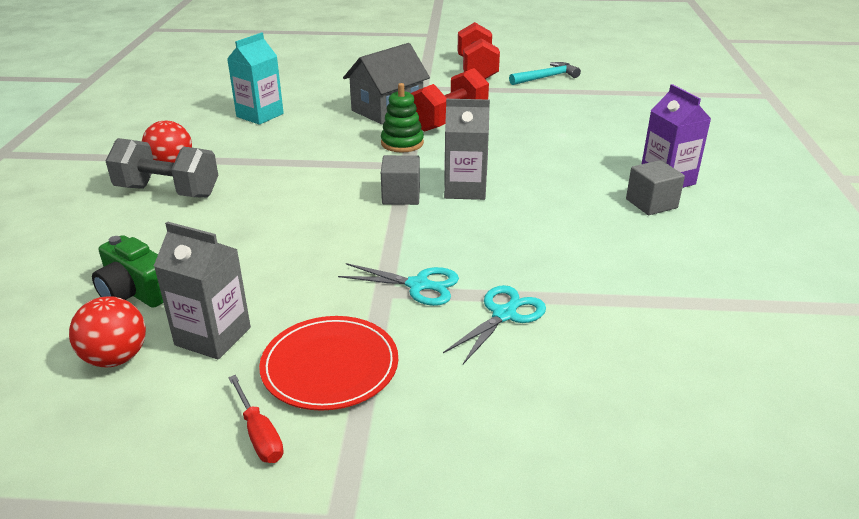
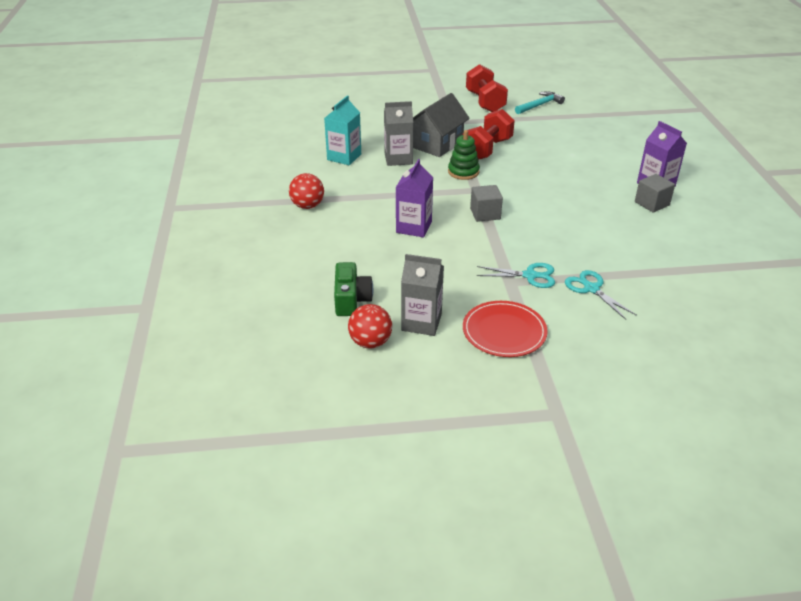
camera: 10 degrees left, 5 degrees up
(136, 292) = (351, 300): green camera -> green camera turned 120 degrees counterclockwise
(168, 192) = (320, 227): grey dumbbell -> none
(259, 434) = (486, 374): red screwdriver -> none
(291, 204) = (414, 227): none -> purple carton
(465, 189) = (525, 205): grey carton -> grey carton (398, 159)
(504, 315) = (591, 289): turquoise scissors -> turquoise scissors turned 60 degrees counterclockwise

